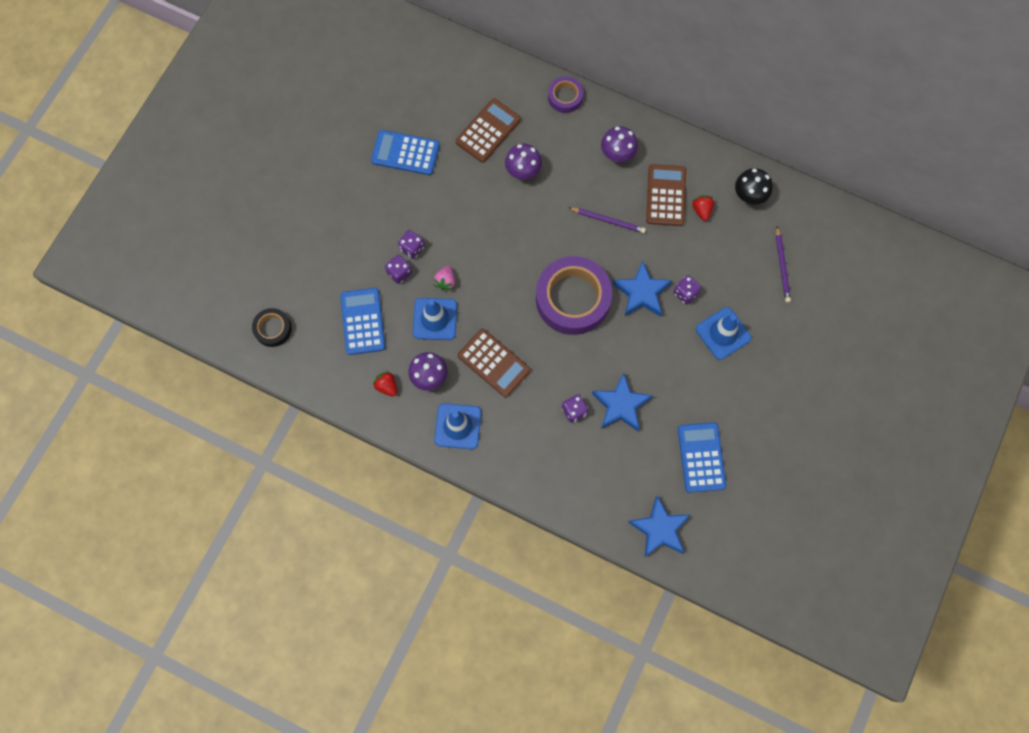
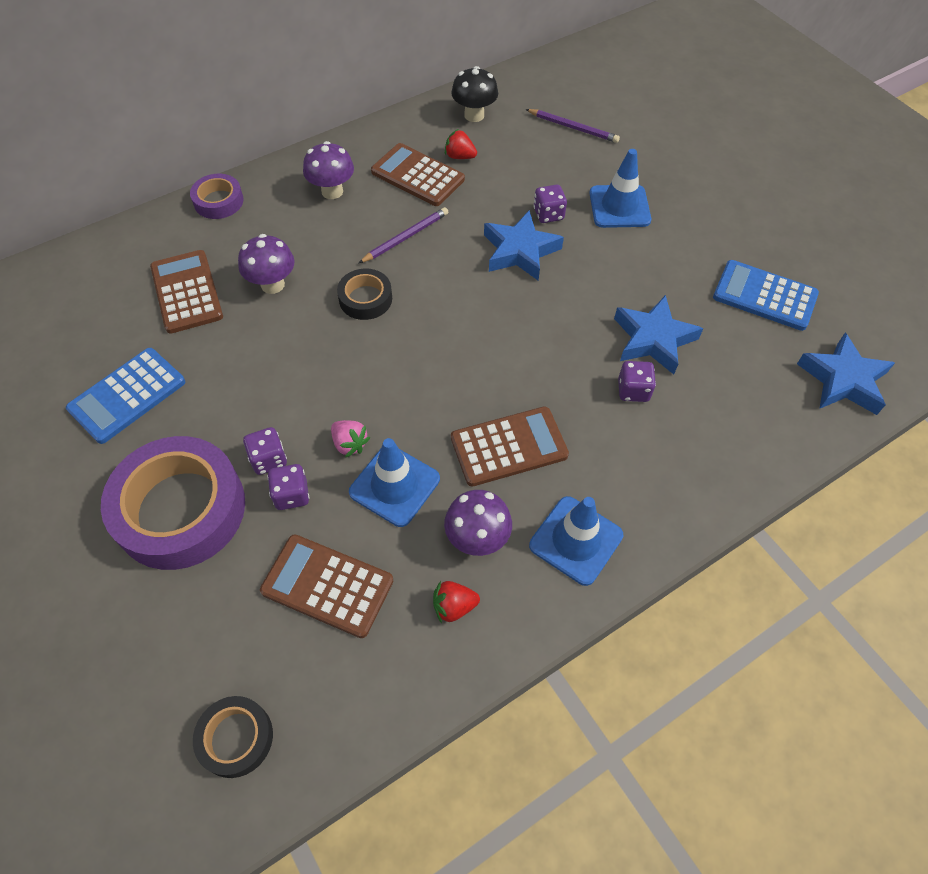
camera: 60 degrees left, 15 degrees down
(363, 321) = (327, 586): blue calculator -> brown calculator
(546, 228) = (365, 299): none -> black tape
(573, 299) = (479, 318): purple tape -> purple tape (180, 509)

